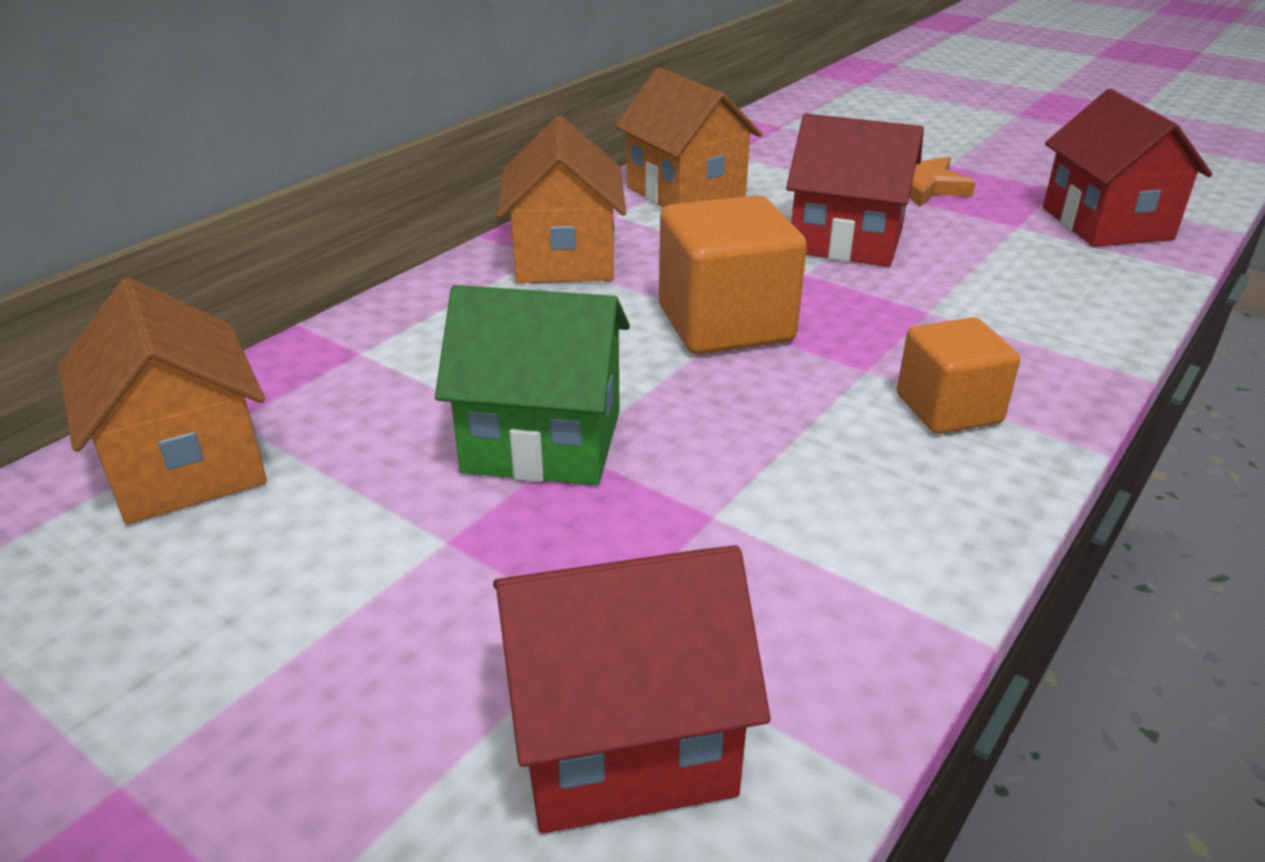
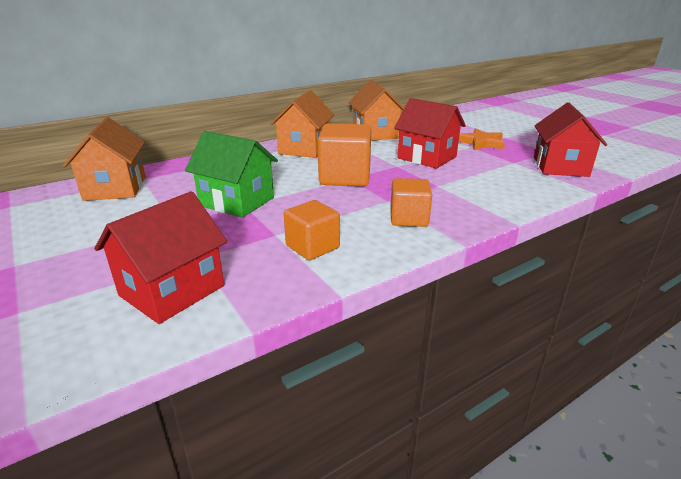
camera: 20 degrees right, 5 degrees down
(622, 739) = (172, 290): red house -> red house turned 60 degrees counterclockwise
(824, 530) = (312, 247): none -> orange cube

